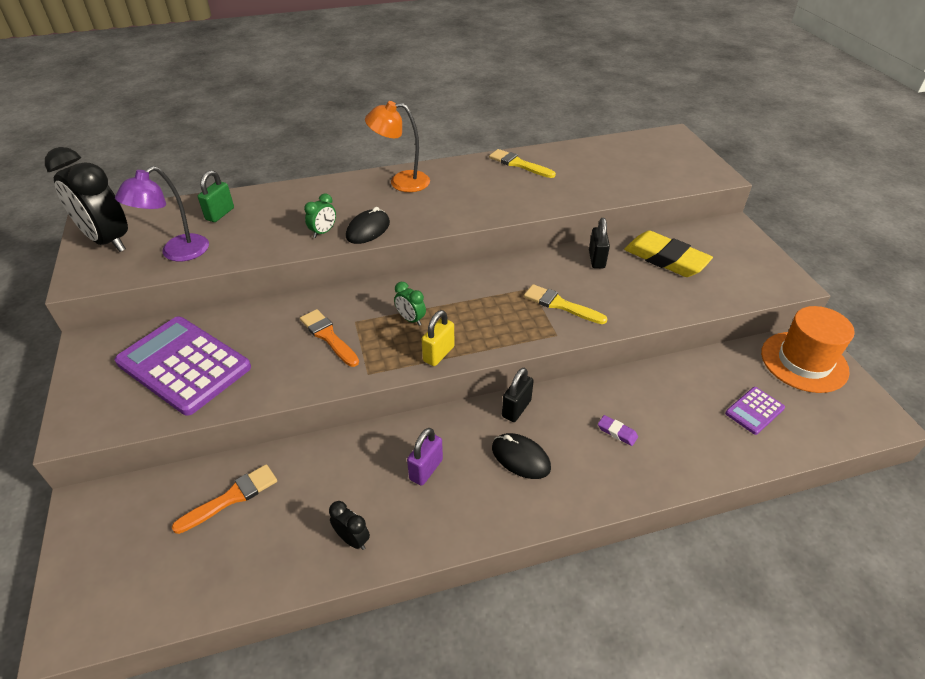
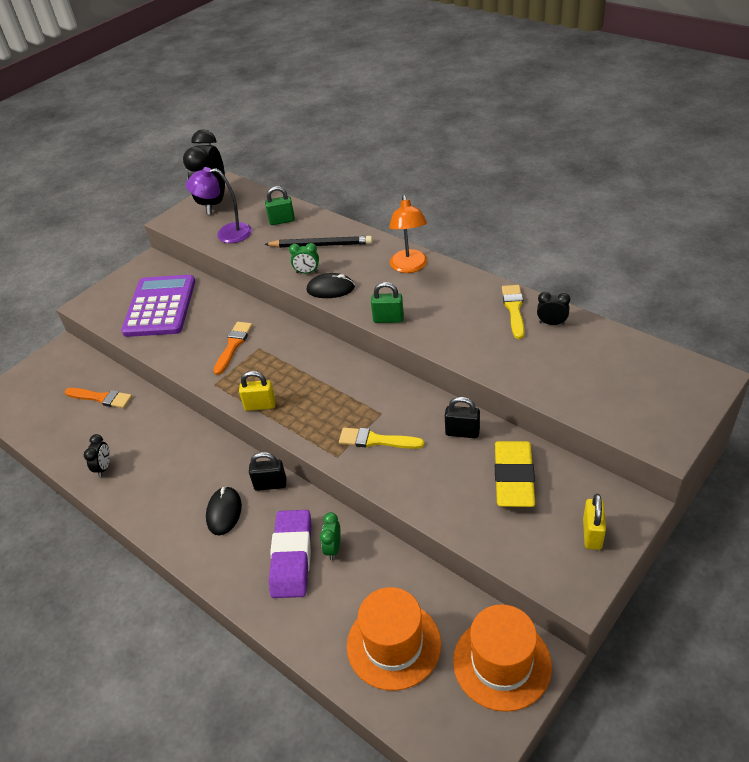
camera: 60 degrees right, 0 degrees up
(296, 209) = (321, 245): none -> black pencil
(401, 182) = (409, 267): orange lamp -> orange lamp turned 150 degrees counterclockwise
(410, 319) = (284, 371): green clock -> green clock (333, 548)
(426, 469) = (179, 469): purple padlock -> none
(452, 219) = (388, 319): none -> green padlock
(554, 158) = (552, 323): none -> black clock
(560, 305) = (376, 440): yellow brush -> yellow brush turned 75 degrees counterclockwise
(596, 259) = (462, 432): black padlock -> black padlock turned 45 degrees clockwise
(617, 432) = (292, 557): purple eraser -> purple eraser, size x2.48
(745, 253) = (592, 534): none -> yellow padlock
(754, 411) = (393, 644): purple calculator -> orange hat

